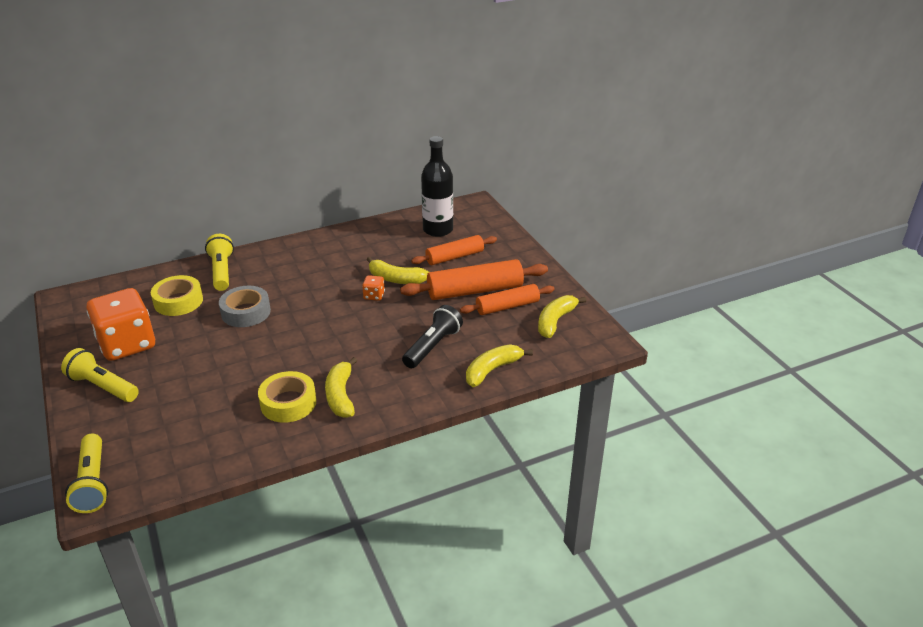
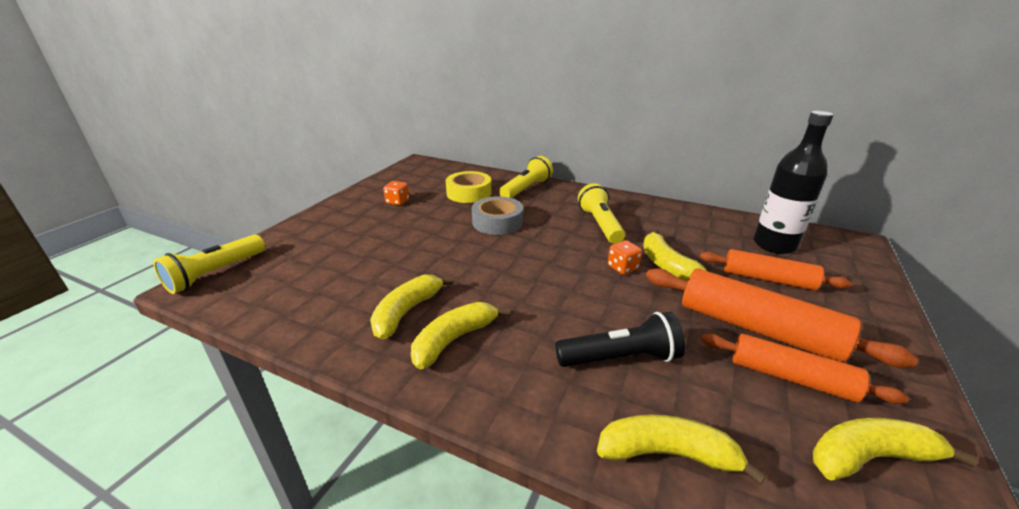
camera: 50 degrees right, 5 degrees down
(103, 387) = (340, 218): yellow flashlight -> yellow flashlight (600, 225)
(127, 344) = (397, 201): orange dice -> orange dice, size x0.41
(288, 403) = (407, 312): yellow tape -> yellow banana

